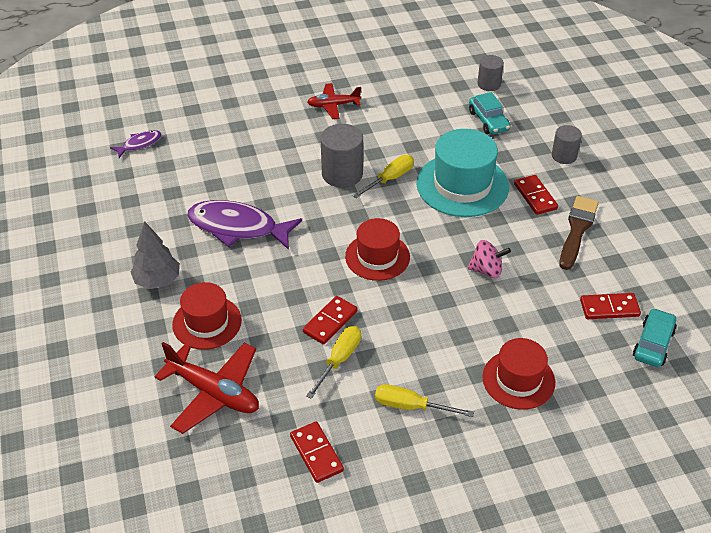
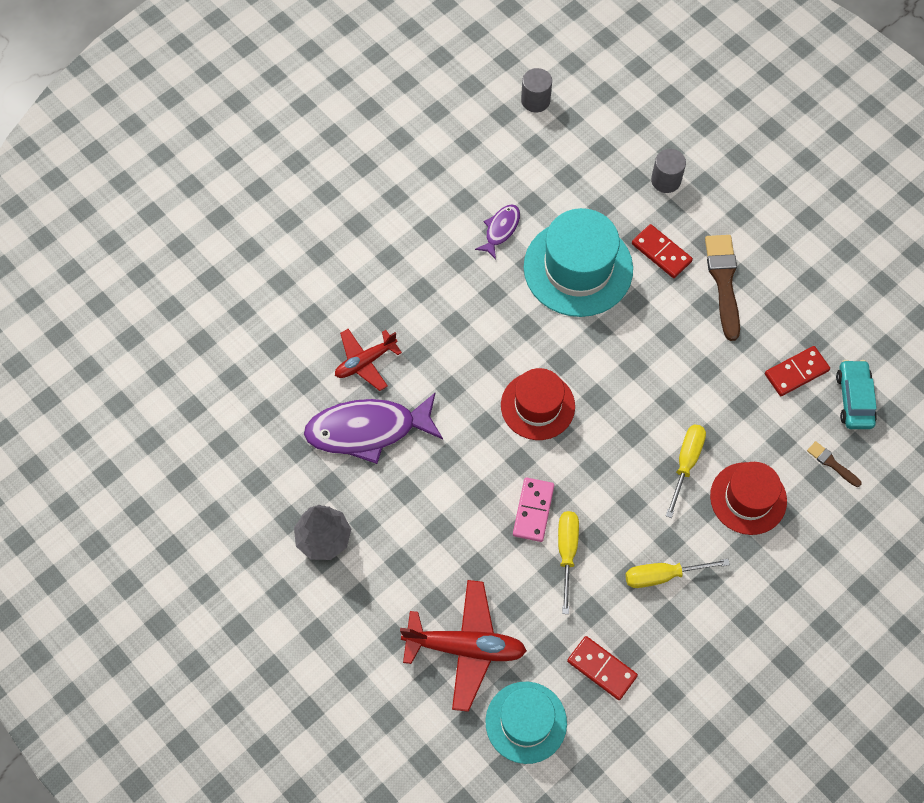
camera: 25 degrees left, 20 degrees up
(139, 144) = (182, 357): purple fish -> purple fish (500, 230)
(207, 322) = (408, 567): red hat -> none
(227, 466) = (526, 722): none -> turquoise hat
(330, 322) = (533, 510): red domino -> pink domino
(333, 105) = (375, 205): red plane -> red plane (365, 362)
(342, 174) = (440, 306): grey cylinder -> none
(390, 179) = (496, 291): yellow screwdriver -> yellow screwdriver (686, 463)
(486, 270) = (657, 375): pink spinning top -> none
(488, 121) = (561, 159): turquoise car -> none
(609, 382) = (832, 463): none -> brown brush

